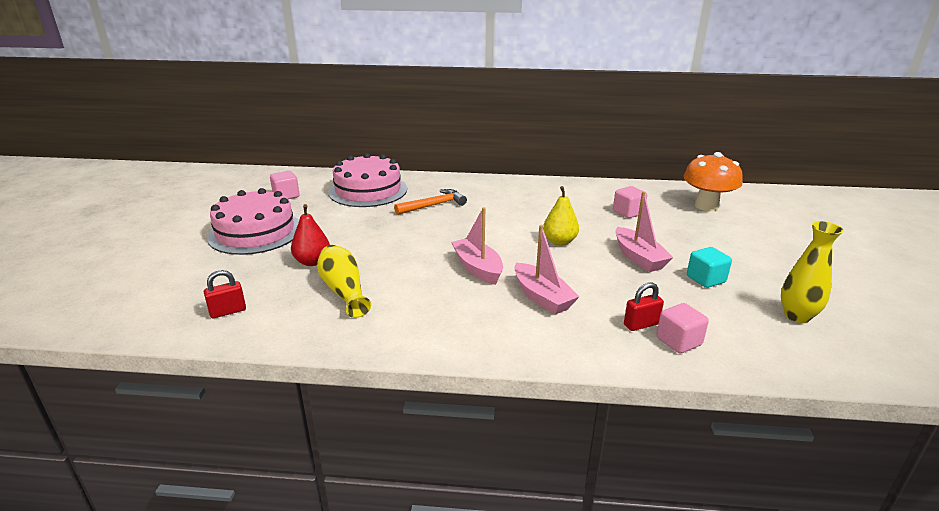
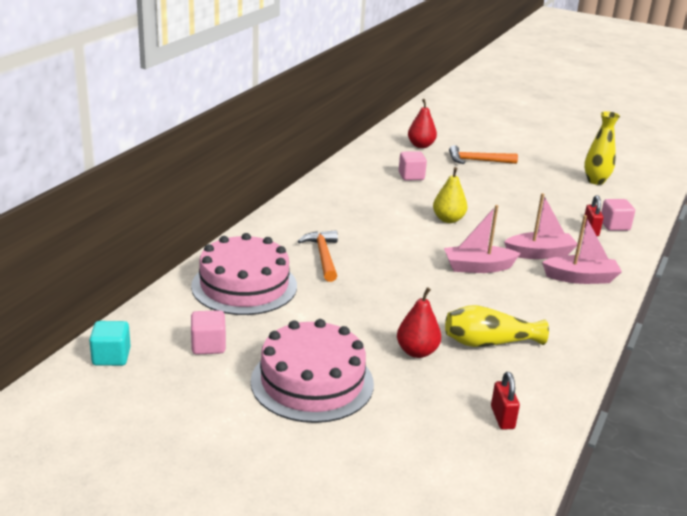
camera: 70 degrees left, 0 degrees up
(638, 258) = (494, 199): pink boat -> pink boat (580, 278)
(705, 279) = (538, 189): turquoise cube -> turquoise cube (111, 357)
(706, 206) = (421, 145): orange mushroom -> red pear
(721, 237) = (478, 161): none -> orange hammer

